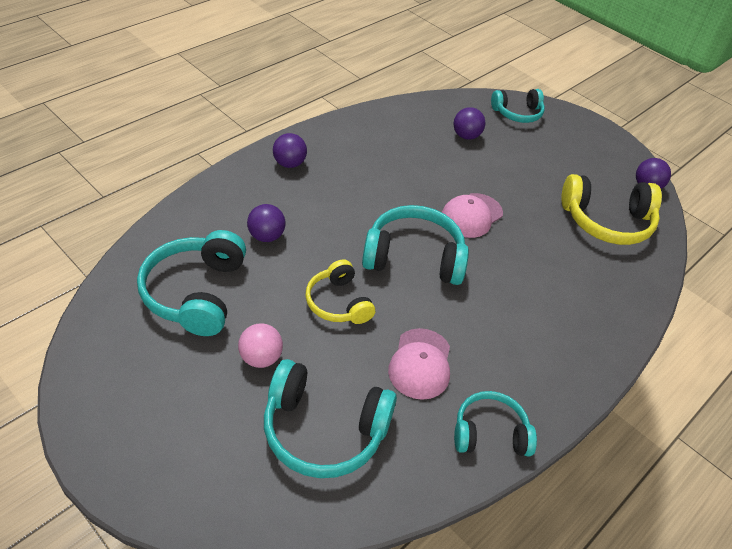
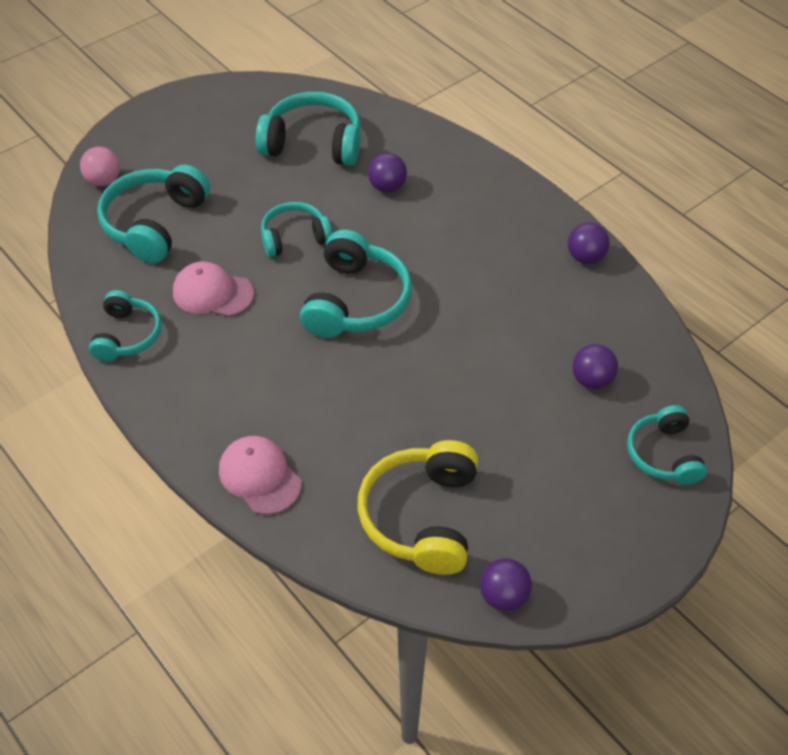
camera: 100 degrees right, 5 degrees up
(261, 358) = (235, 185): pink ball -> pink ball (104, 180)
(289, 163) = (506, 204): purple ball -> purple ball (585, 257)
(338, 303) = (294, 237): yellow headphones -> turquoise headphones
(471, 215) = (426, 363): pink cap -> pink cap (259, 476)

